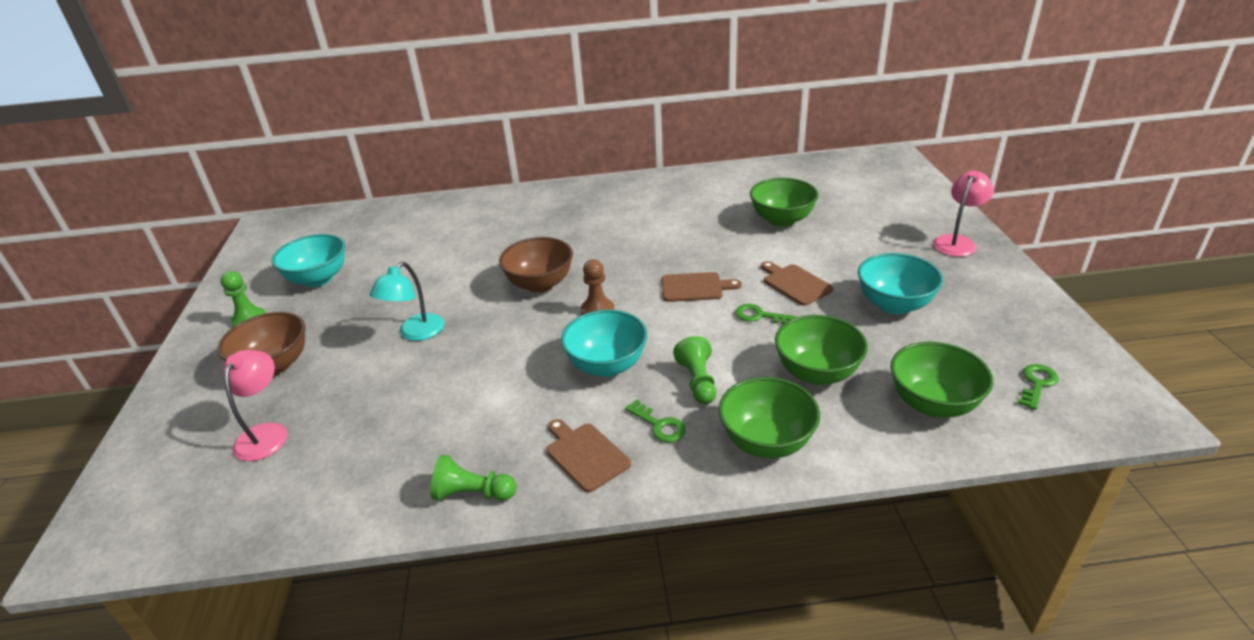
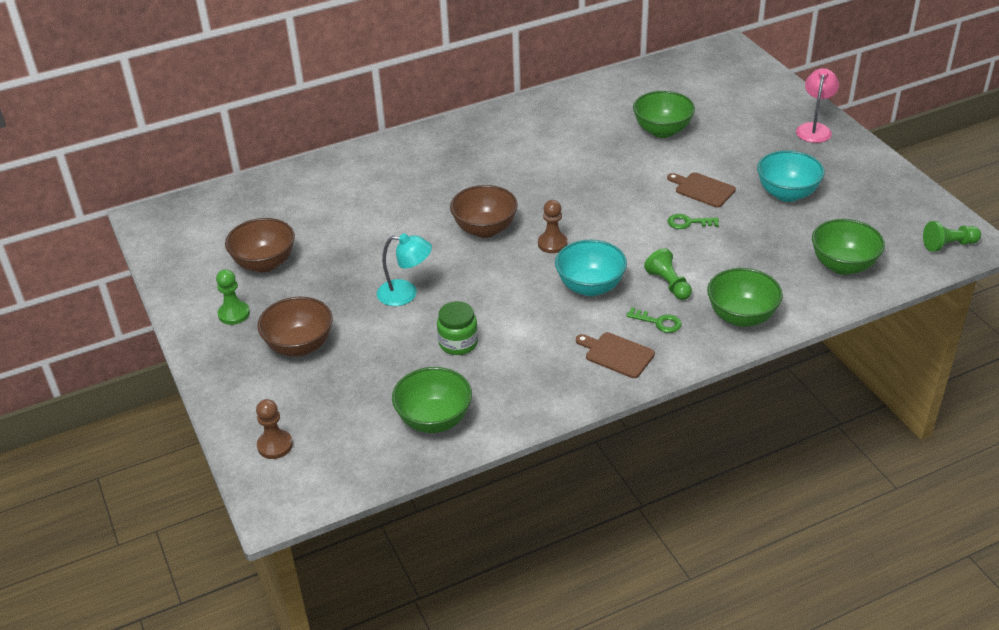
camera: 20 degrees left, 5 degrees up
(152, 471) = (275, 445): none -> brown pawn
(266, 433) = (346, 397): pink lamp -> none
(318, 279) = (264, 263): turquoise bowl -> brown bowl
(416, 333) = (406, 293): turquoise lamp -> turquoise lamp turned 90 degrees counterclockwise
(424, 398) = (458, 343): none -> green jar
(473, 493) = (552, 398): green pawn -> green pawn (948, 245)
(695, 287) = (622, 208): brown cutting board -> none
(817, 373) = (753, 260): green bowl -> green bowl (434, 420)
(1037, 384) = (907, 237): green key -> none

